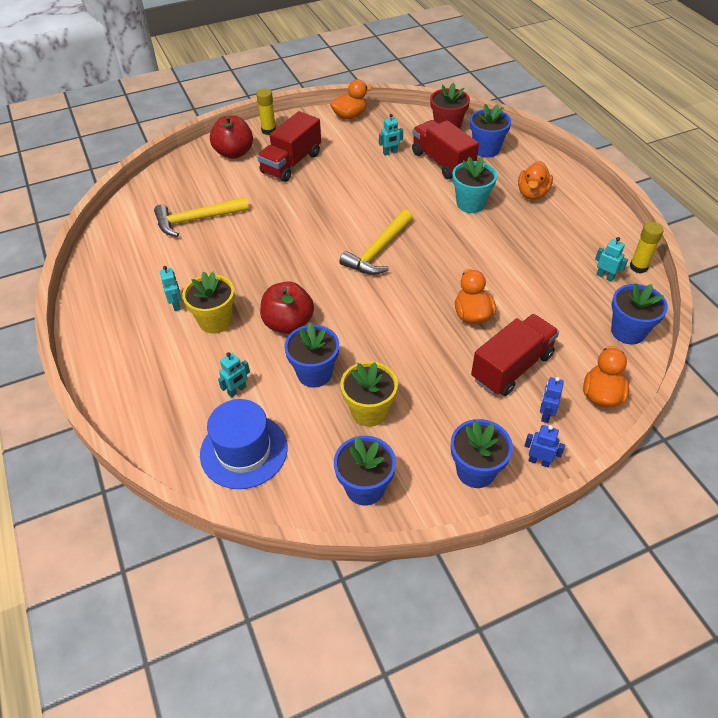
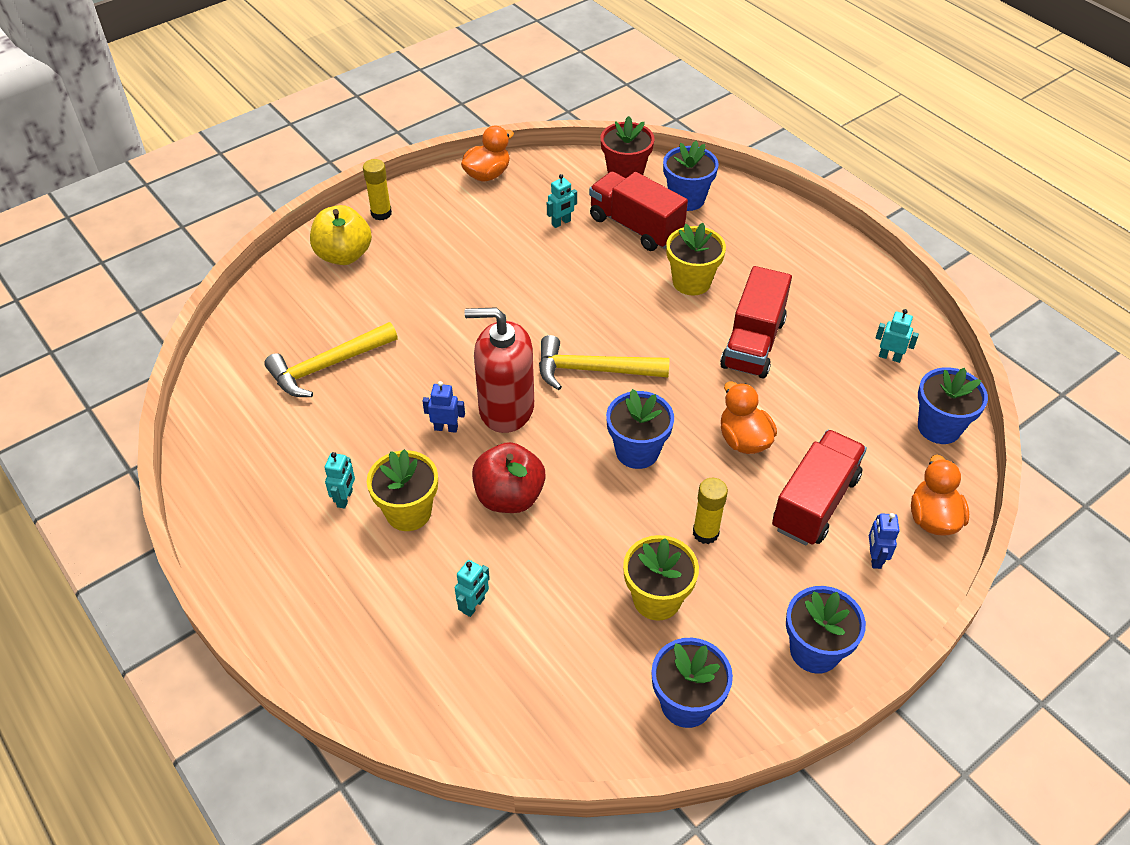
camera: 15 degrees left, 0 degrees up
(176, 305) = (345, 498): turquoise robot -> turquoise robot turned 45 degrees clockwise
(234, 153) = (344, 255): red apple -> yellow apple
(244, 451) = (513, 688): blue hat -> none
(291, 163) = (431, 259): red truck -> red truck (753, 343)
(307, 265) = (506, 408): none -> red soap dispenser
(314, 373) = (568, 561): blue flower pot -> blue flower pot (637, 451)
(378, 250) = (593, 370): yellow hammer -> yellow hammer turned 75 degrees clockwise
(470, 204) = (691, 282): turquoise flower pot -> yellow flower pot
(532, 193) = (765, 254): orange duck -> none
(539, 461) = (886, 621): blue robot -> blue robot (446, 428)
(638, 267) = (926, 336): yellow glue stick -> yellow glue stick (705, 533)

